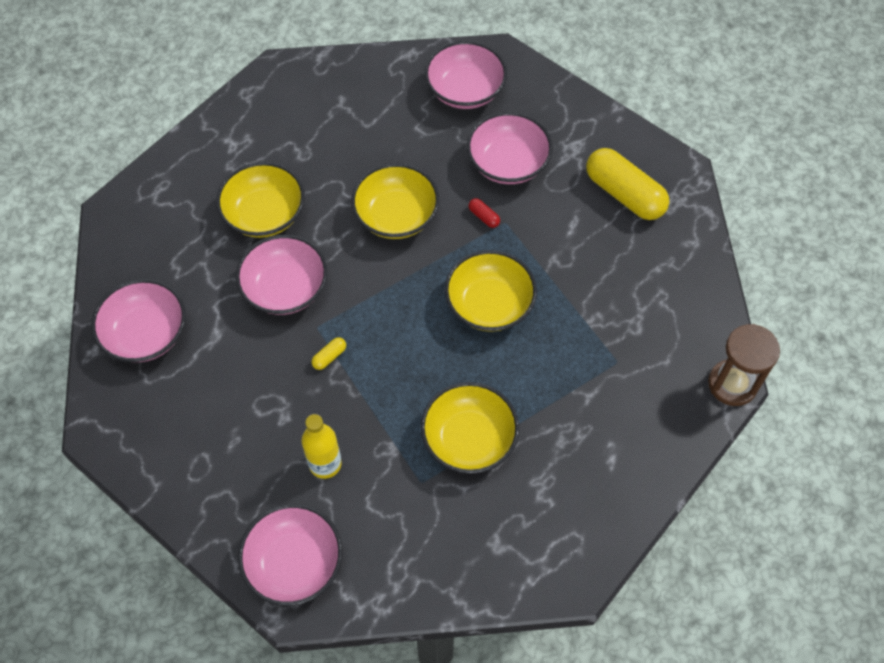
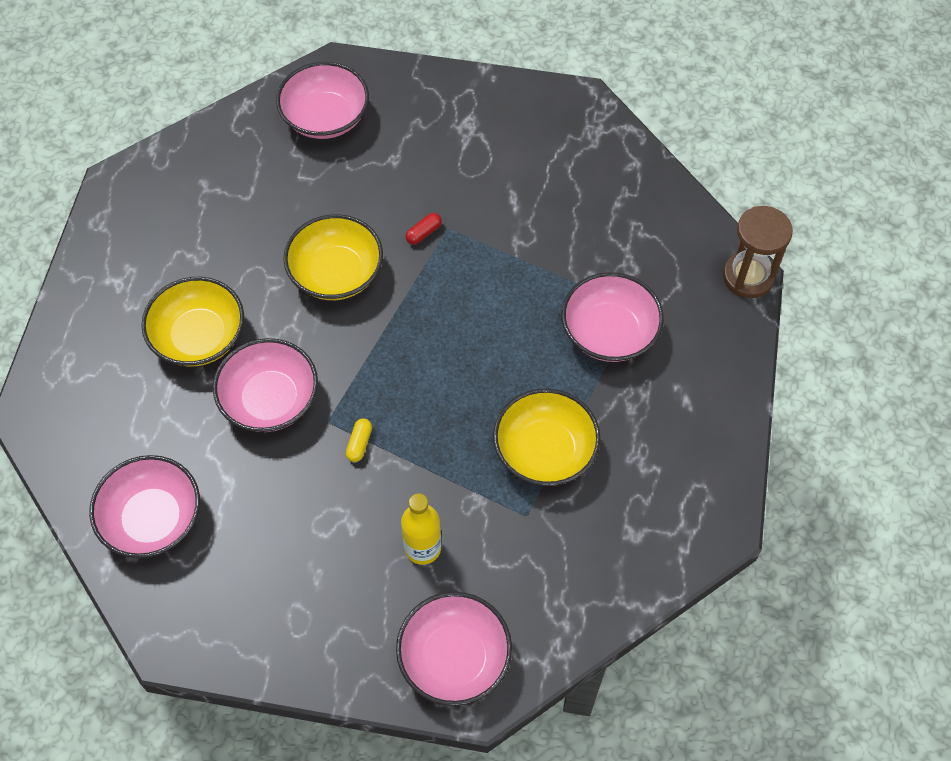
camera: 30 degrees left, 0 degrees up
(484, 217) = (423, 233): red capsule -> red capsule turned 60 degrees counterclockwise
(489, 304) = (483, 314): yellow bowl -> none
(508, 163) = (414, 170): pink bowl -> pink bowl (609, 332)
(624, 194) = (543, 148): yellow capsule -> none

